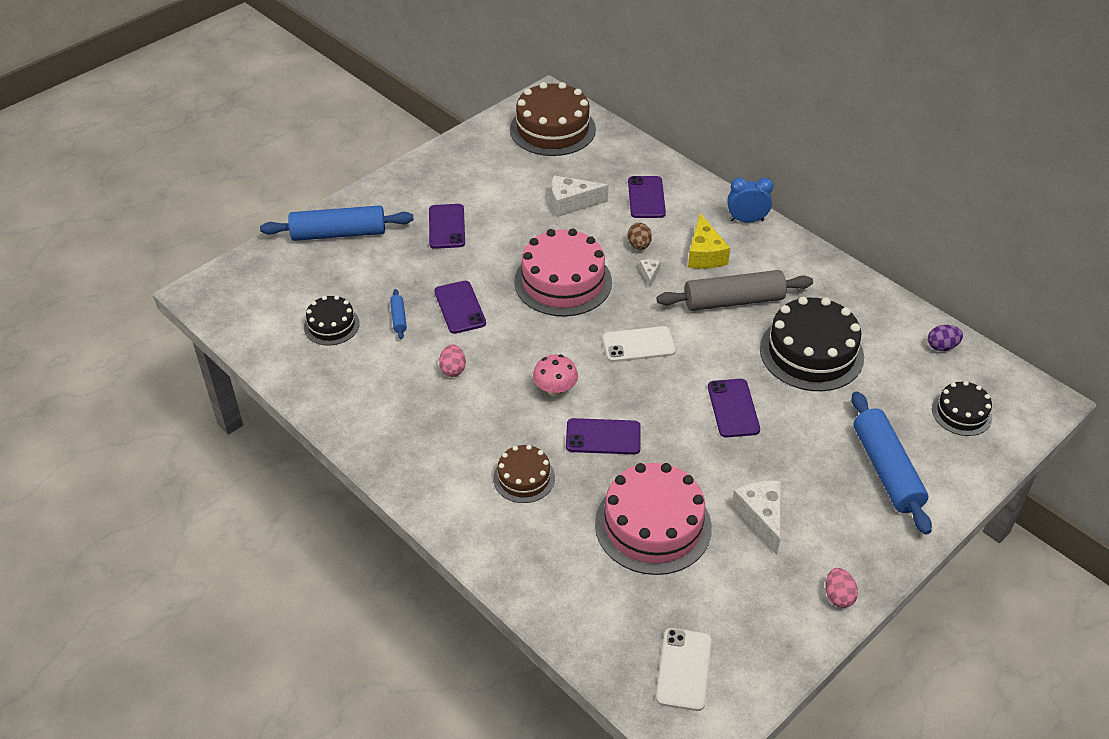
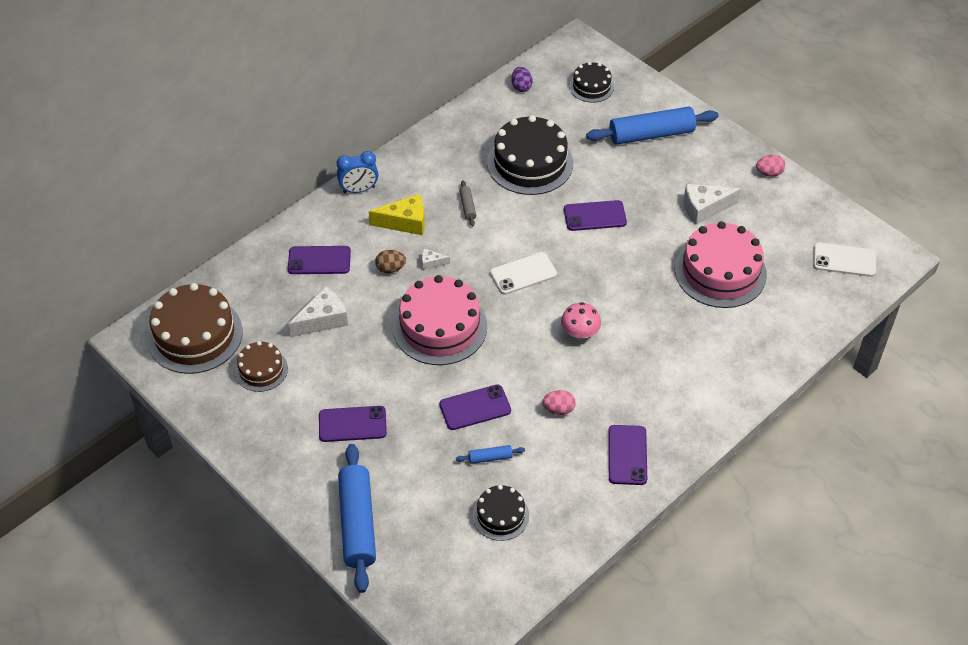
camera: 90 degrees left, 5 degrees up
(524, 478) = (682, 354): brown cake -> brown cake (261, 370)
(571, 203) = (323, 320): white cheese -> white cheese turned 120 degrees counterclockwise
(603, 437) = (632, 300): purple phone -> purple phone (627, 455)
(638, 345) = (523, 273): white phone -> white phone turned 75 degrees clockwise
(733, 301) = (467, 207): grey rolling pin -> grey rolling pin, size x0.43
(746, 220) = (359, 190): blue clock -> blue clock turned 105 degrees counterclockwise

